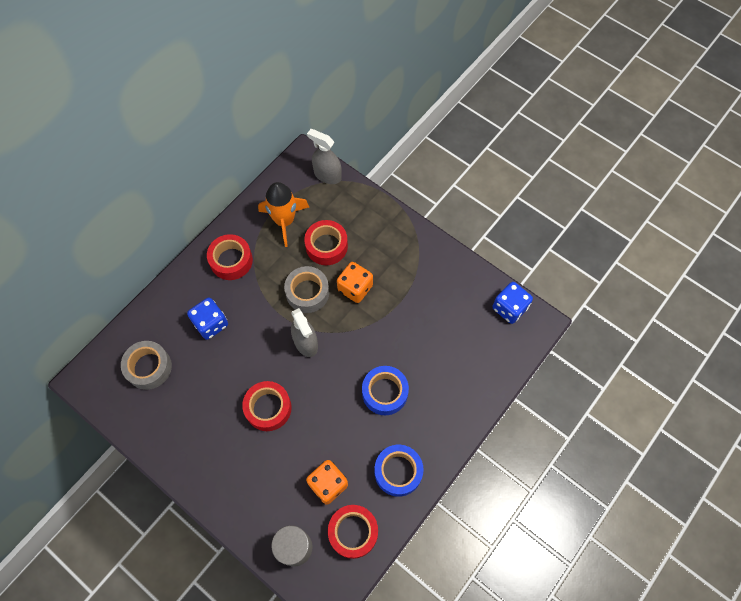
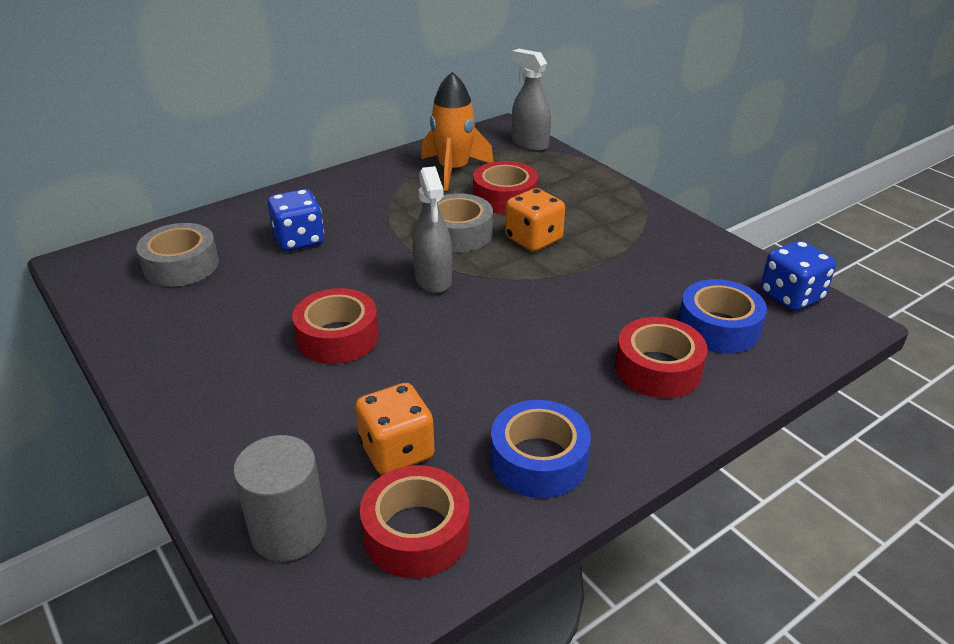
camera: 15 degrees right, 30 degrees down
(231, 260) = (361, 191): red tape -> red tape (658, 369)
(385, 392) = (545, 354): blue tape -> blue tape (718, 327)

